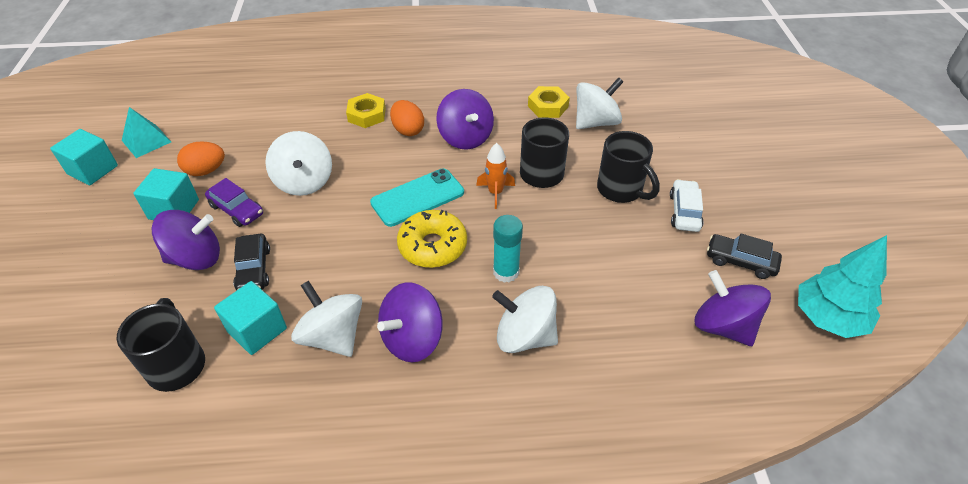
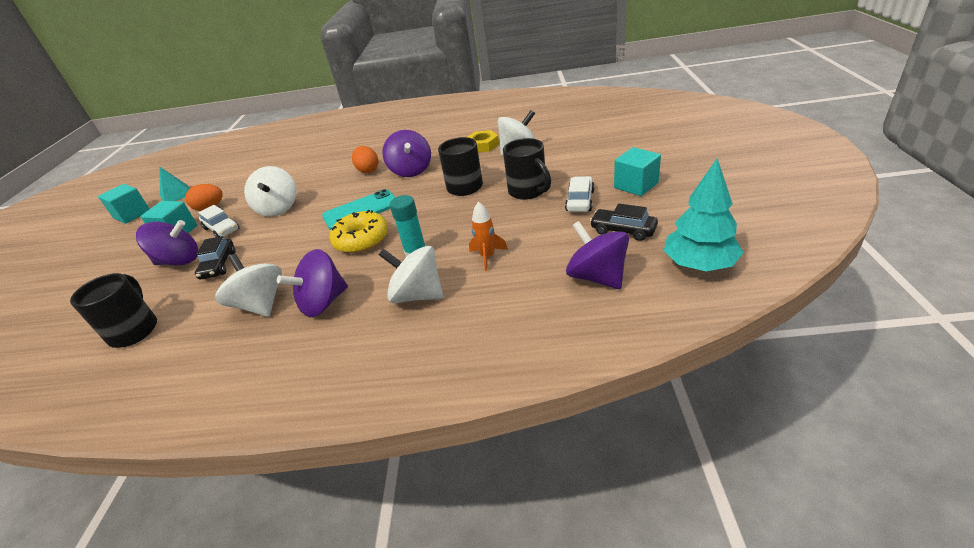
camera: 10 degrees right, 10 degrees down
(236, 210) = (222, 229): purple car -> white car
(257, 330) = (204, 304): turquoise cube -> turquoise cube (636, 185)
(367, 115) = (340, 164): yellow nut -> none
(495, 193) = (423, 202): orange rocket -> orange rocket (487, 257)

